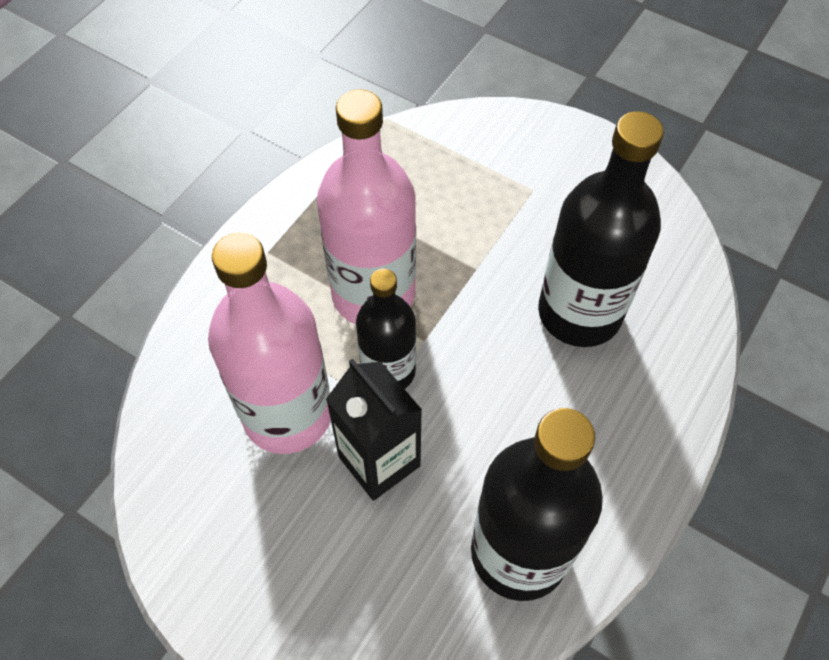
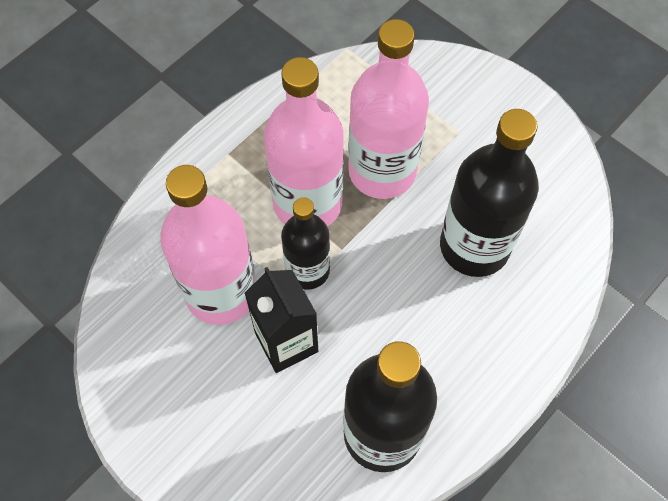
camera: 10 degrees right, 5 degrees up
(454, 245) = (382, 171): none -> pink bottle

